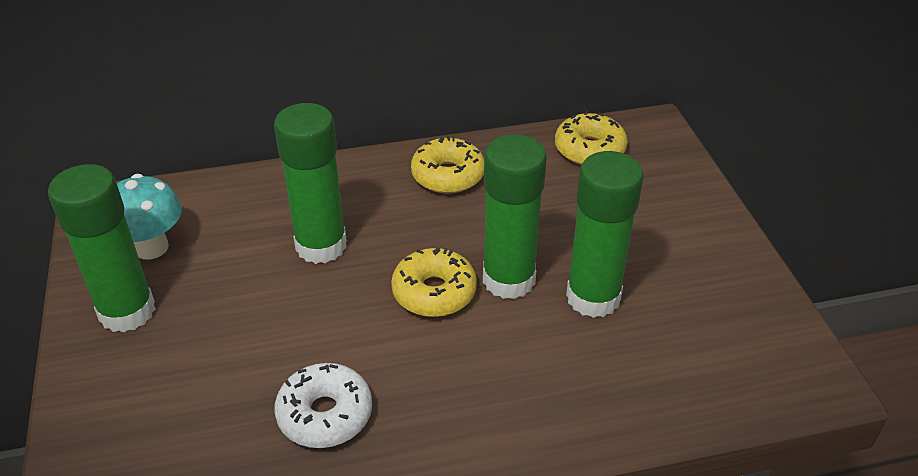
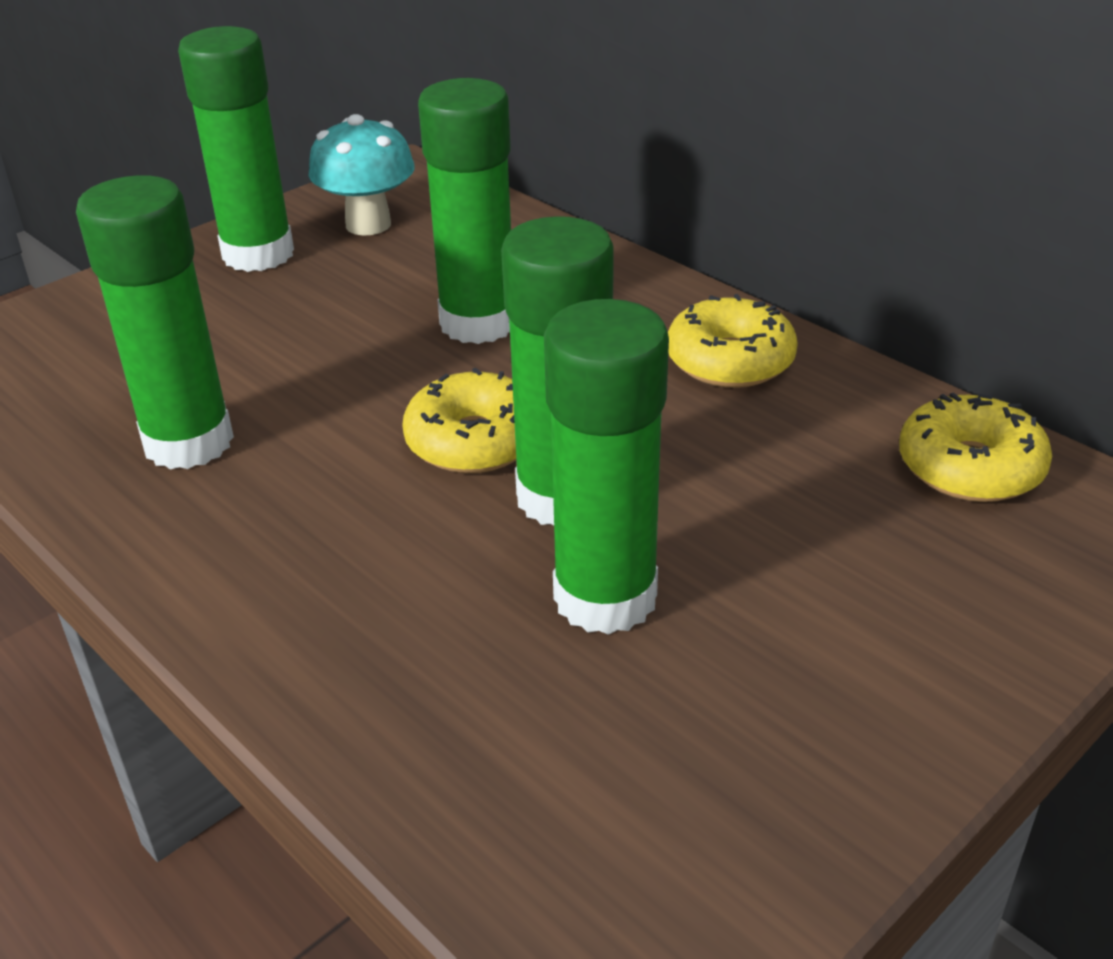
camera: 60 degrees right, 5 degrees down
(325, 414) = (188, 442): white donut -> green glue stick

